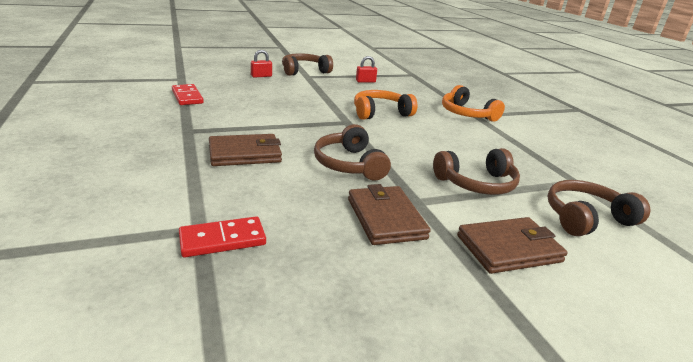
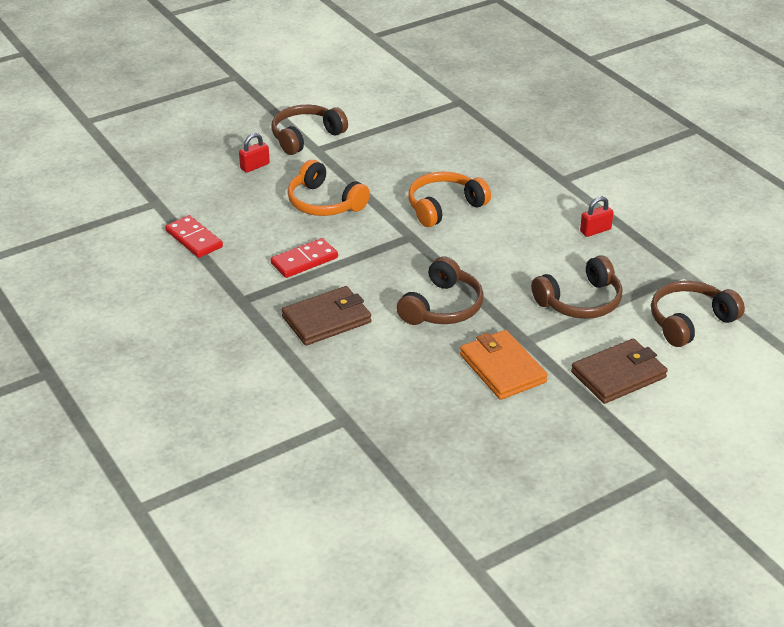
camera: 10 degrees left, 10 degrees up
(222, 240) = (372, 425): red domino -> red domino (304, 260)
(349, 164) = (442, 307): brown headphones -> brown headphones turned 120 degrees counterclockwise
(365, 81) = (400, 139): red padlock -> red padlock (595, 230)
(385, 218) = (502, 368): brown wallet -> orange wallet
(466, 114) = (551, 180): orange headphones -> orange headphones (324, 203)

